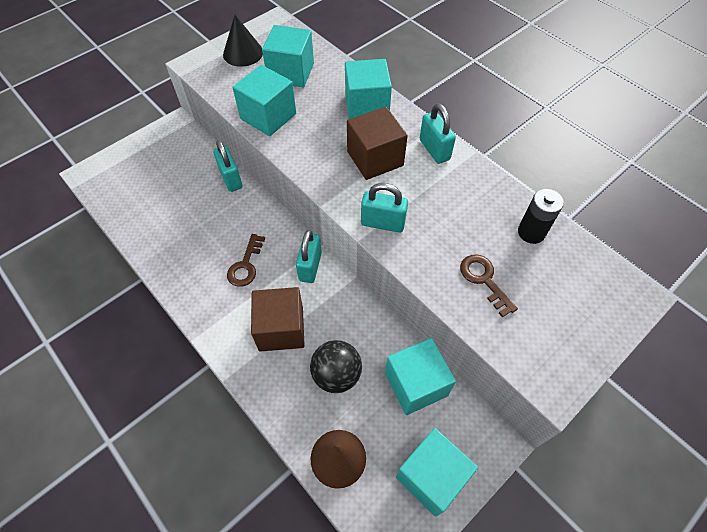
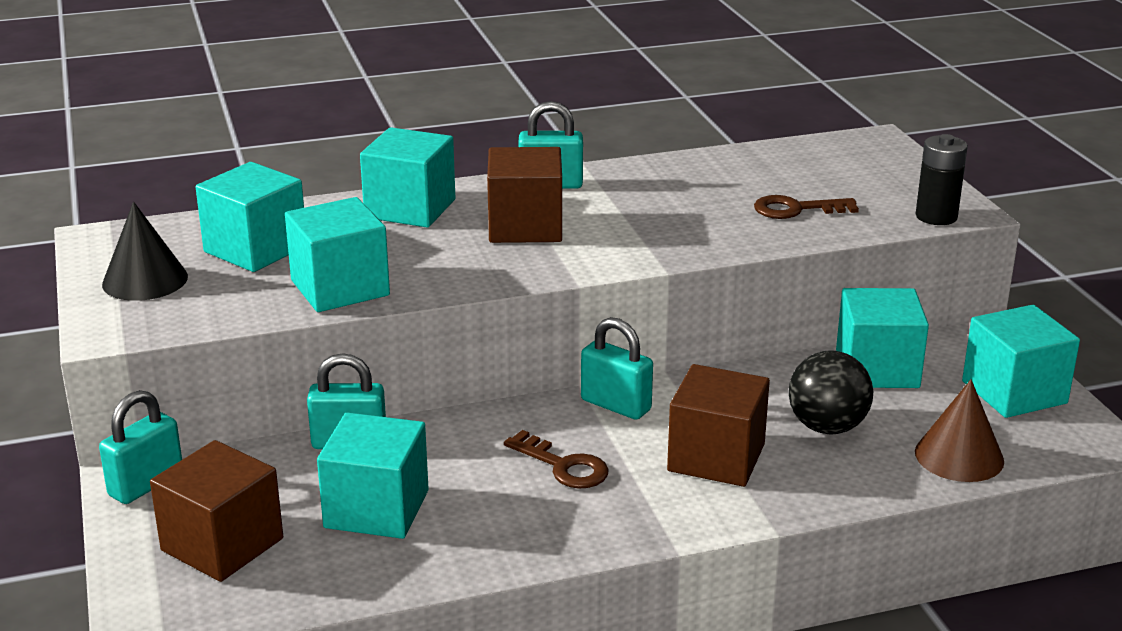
camera: 65 degrees left, 30 degrees down
(142, 172) = (222, 544): none -> brown cube
(184, 210) = (376, 509): none -> turquoise cube
(383, 223) = (652, 248): turquoise padlock -> turquoise padlock (146, 484)
(531, 232) = (746, 165): black battery -> black battery (936, 216)

